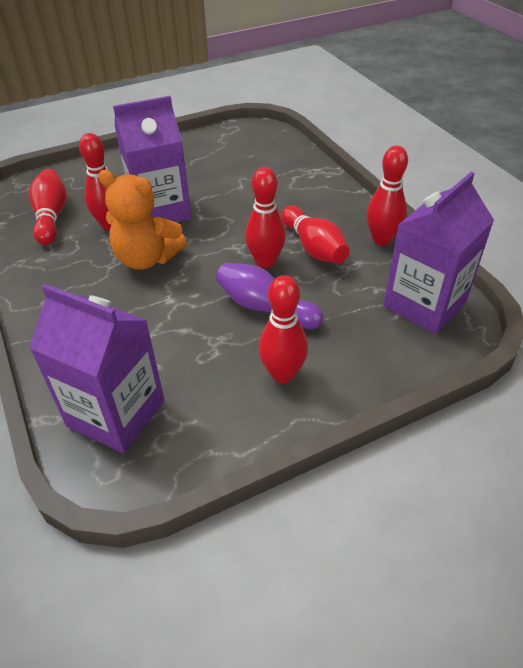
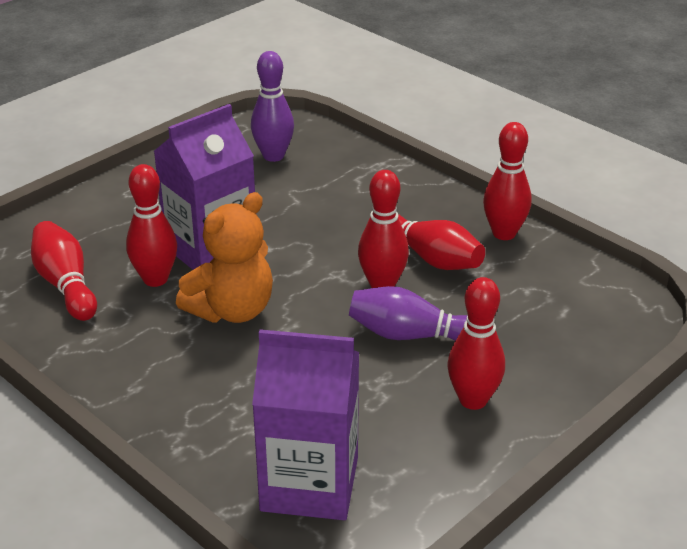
camera: 20 degrees left, 10 degrees down
(147, 258) = (232, 310): orange teddy bear -> orange teddy bear turned 45 degrees counterclockwise
(244, 151) = (273, 156): none -> purple bowling pin
(424, 304) = (587, 295): purple carton -> none

